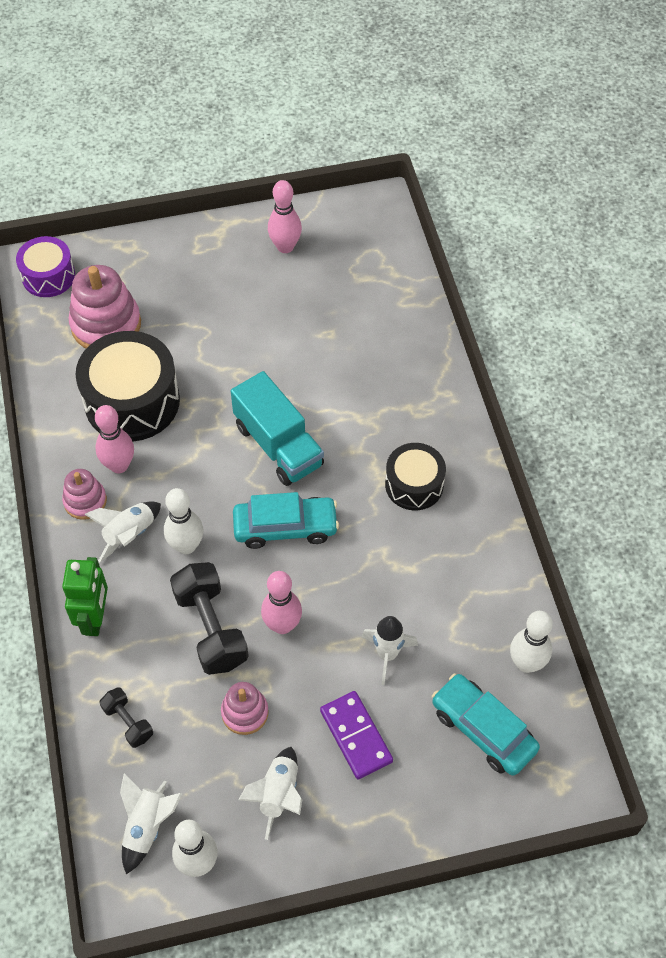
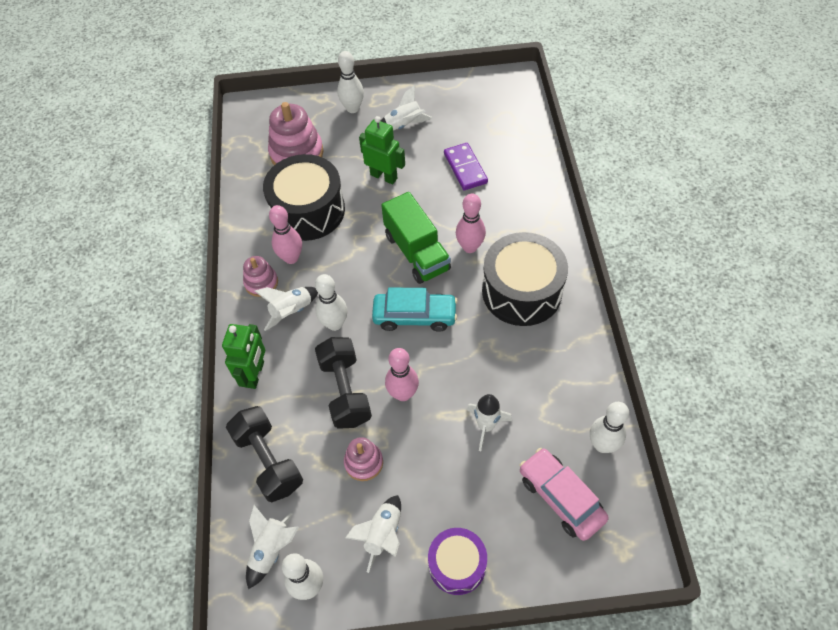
camera: 10 degrees right, 0 degrees up
(48, 276) = (259, 116): purple drum -> purple drum (457, 565)
(128, 722) = (269, 461): black dumbbell -> black dumbbell, size x1.87
(171, 258) = (353, 108): none -> white bowling pin
(224, 348) = (384, 176): none -> green robot
(242, 277) = (404, 125): none -> white rocket
(278, 445) = (416, 252): turquoise truck -> green truck
(285, 247) = (439, 106): pink bowling pin -> pink bowling pin (470, 247)
(356, 736) = (453, 492): purple domino -> purple domino (465, 168)
(414, 485) = (521, 291): black drum -> black drum, size x1.69
(483, 729) = (561, 497): turquoise car -> pink car

